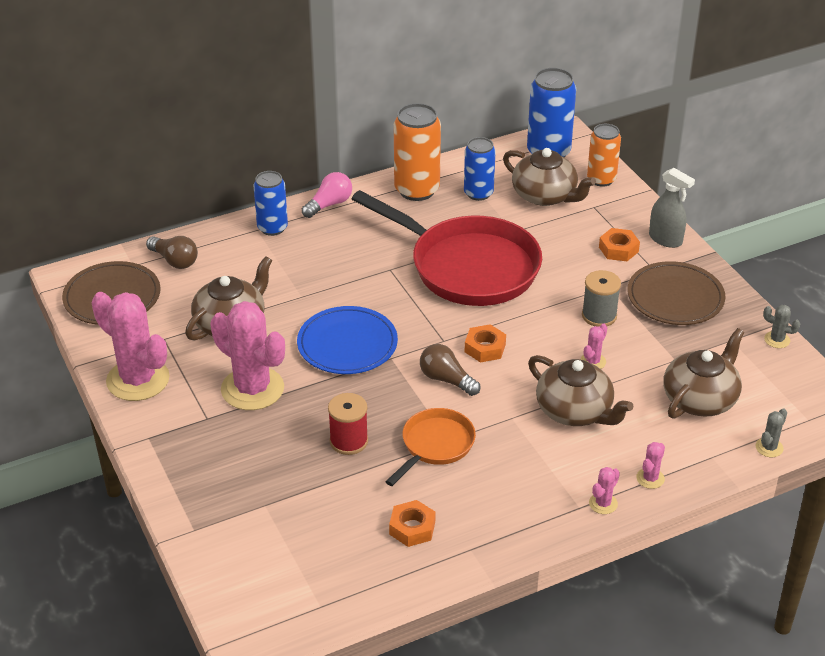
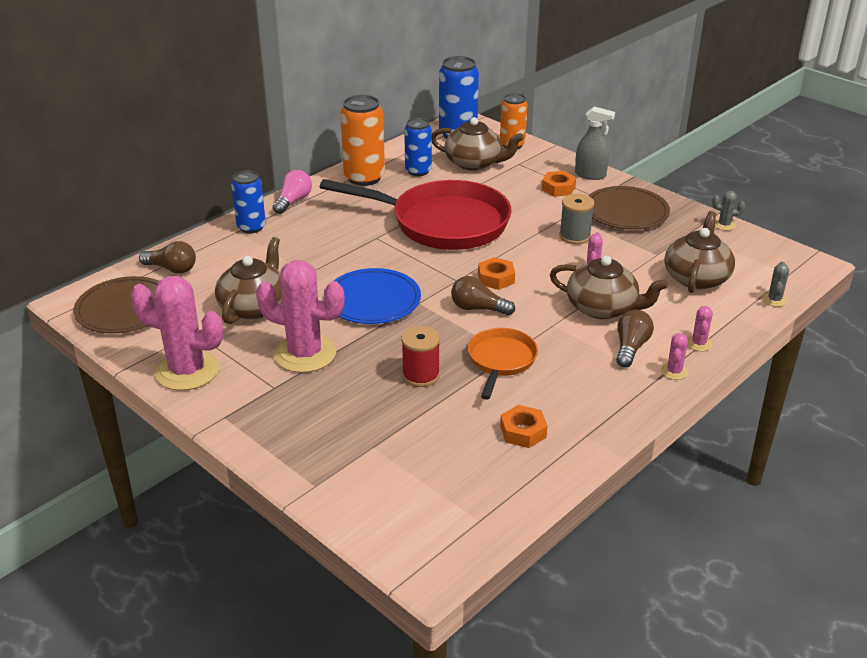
camera: 20 degrees left, 5 degrees down
(575, 464) = (630, 347): none -> brown light bulb

